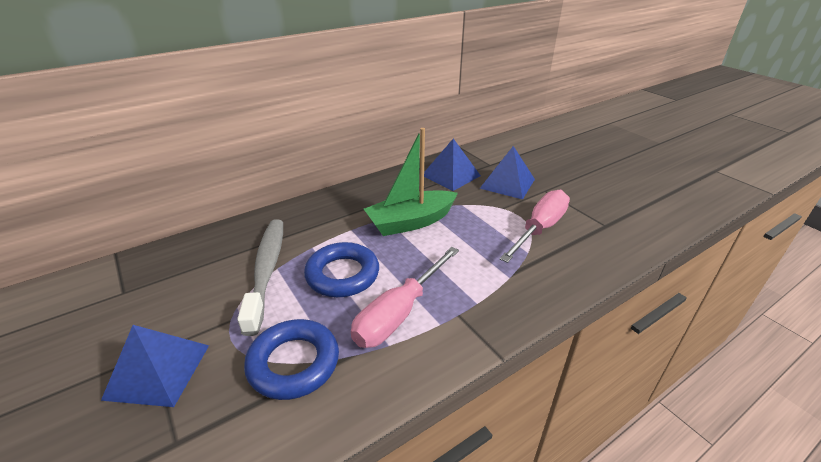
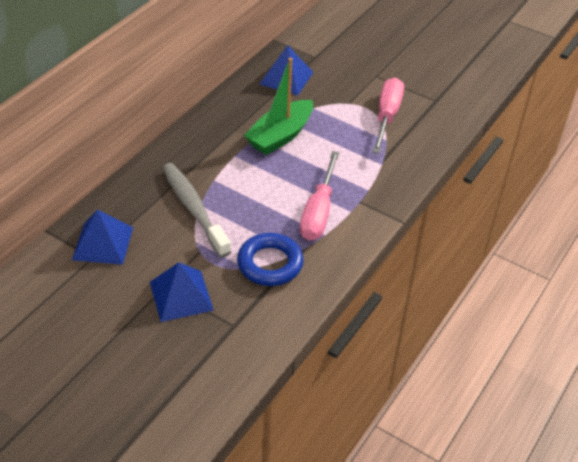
camera: 25 degrees left, 10 degrees up
(342, 275) = (257, 195): blue ring -> none
(507, 183) = (341, 75): blue pyramid -> blue pyramid (103, 243)

